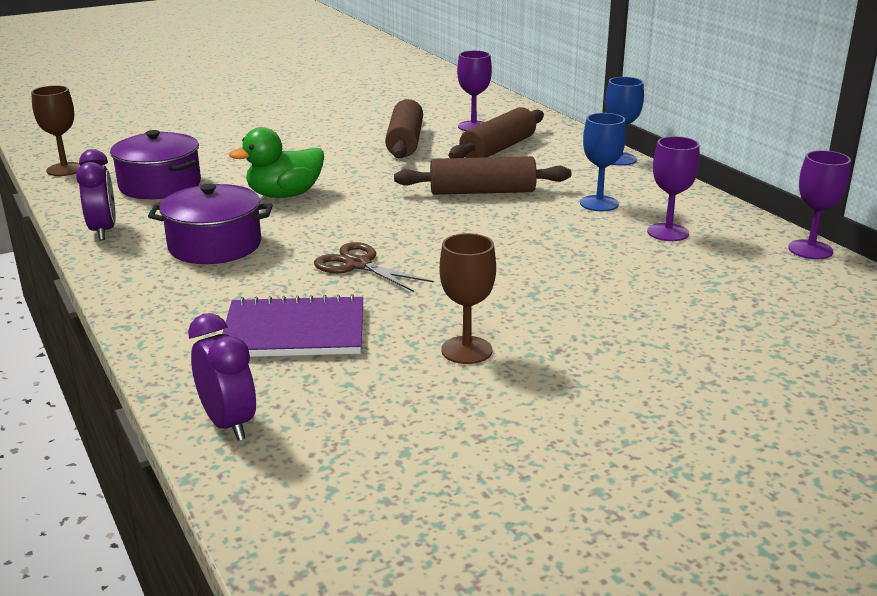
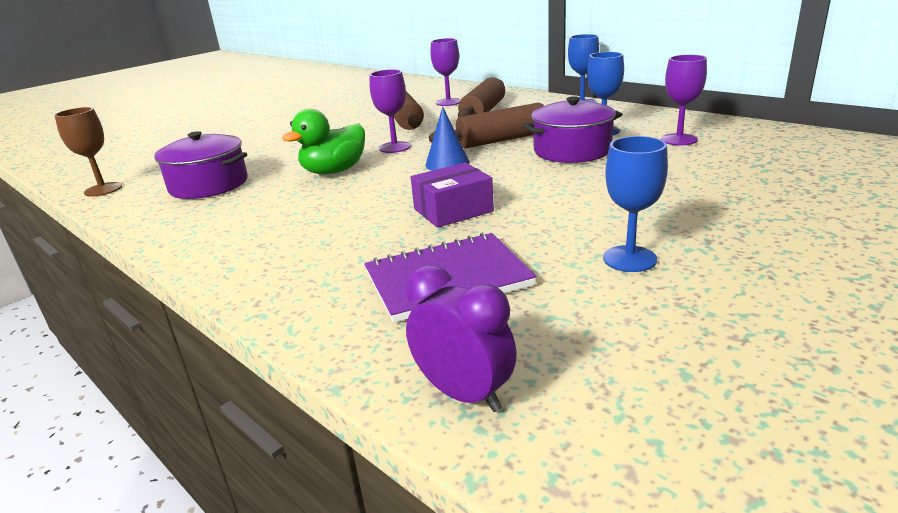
camera: 15 degrees left, 0 degrees up
(103, 231) = (175, 231): purple clock -> none
(215, 245) = (301, 221): purple pot -> purple pot (572, 151)
(358, 265) = (453, 210): brown scissors -> purple box
(400, 210) = (447, 163): none -> blue cone
(466, 350) = (629, 259): brown goblet -> blue goblet
(810, 250) = (795, 131): purple goblet -> purple goblet (395, 147)

